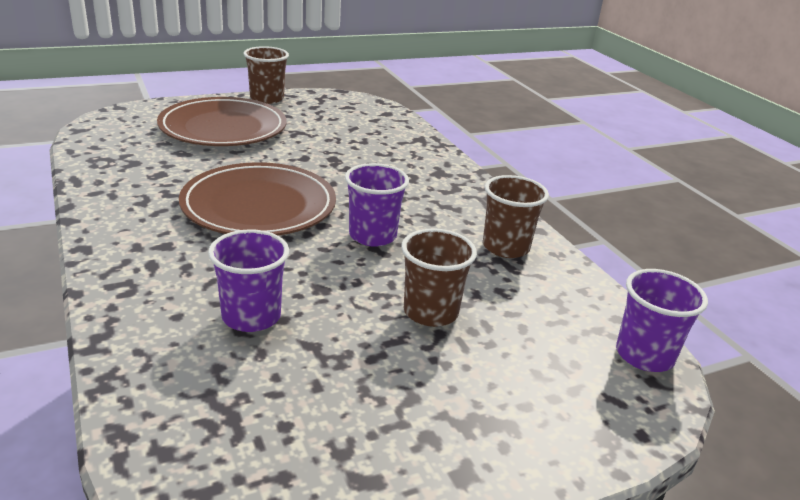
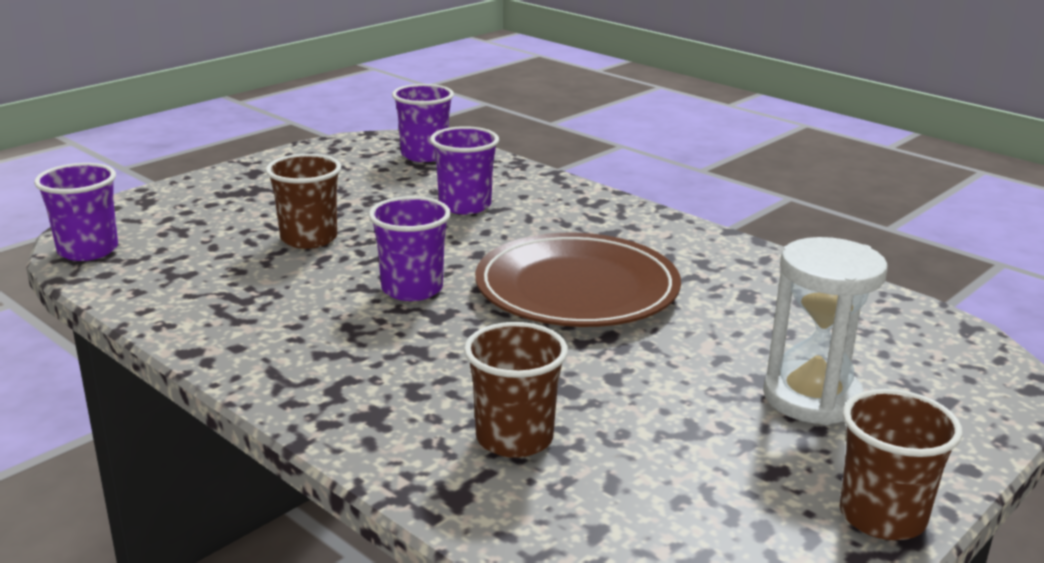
camera: 160 degrees right, 5 degrees down
(204, 445) = (424, 155): none -> purple cup
(223, 128) = (812, 398): brown plate -> white hourglass
(505, 247) = (237, 315): brown cup -> brown cup (514, 438)

